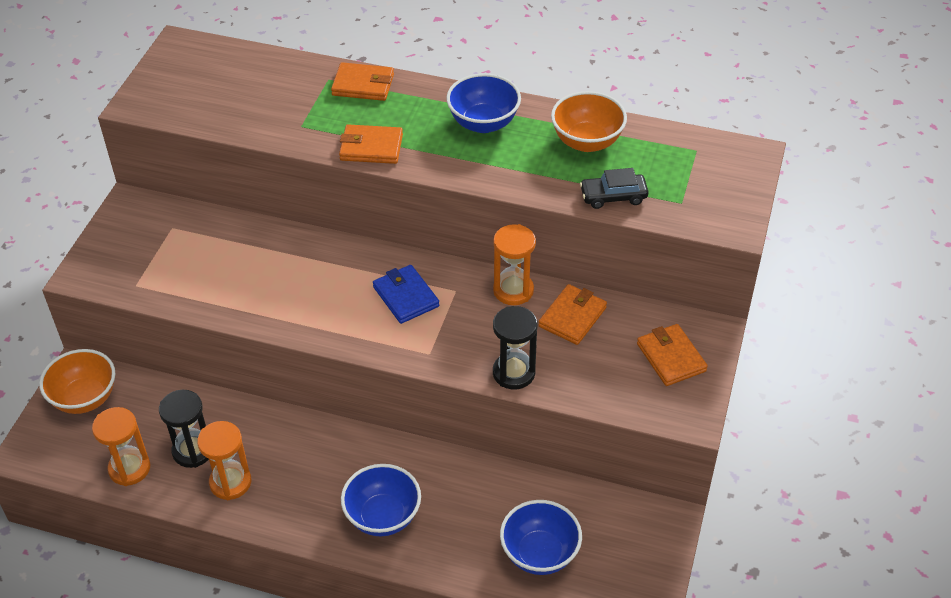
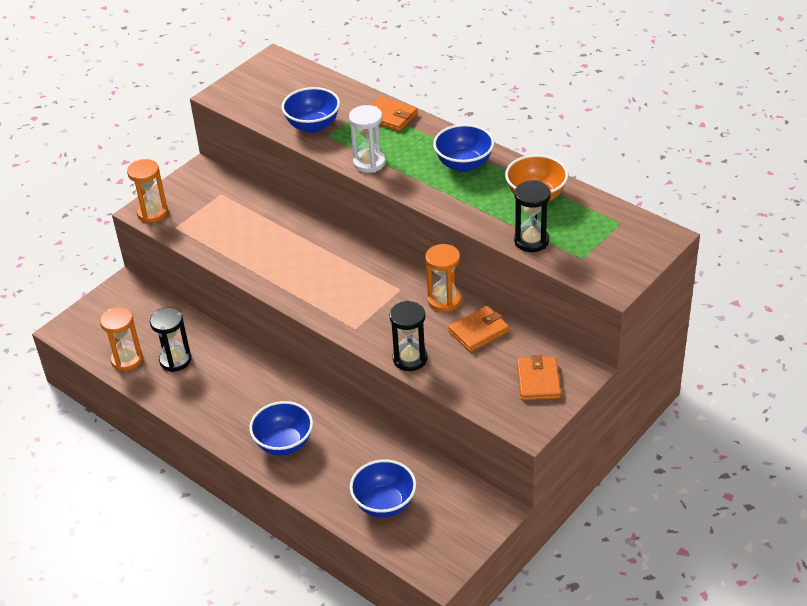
camera: 25 degrees right, 5 degrees down
(85, 398) = (121, 304): orange bowl -> none
(230, 482) = (190, 389): orange hourglass -> orange hourglass (152, 213)
(276, 117) = (313, 126): none -> blue bowl
(371, 147) = (369, 163): orange wallet -> white hourglass
(405, 297) = (361, 284): blue wallet -> none
(613, 196) = (531, 241): black car -> black hourglass

